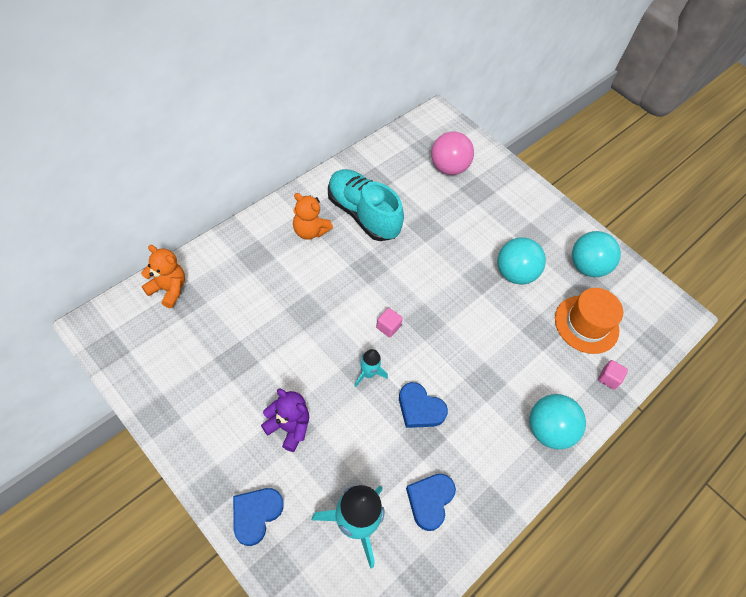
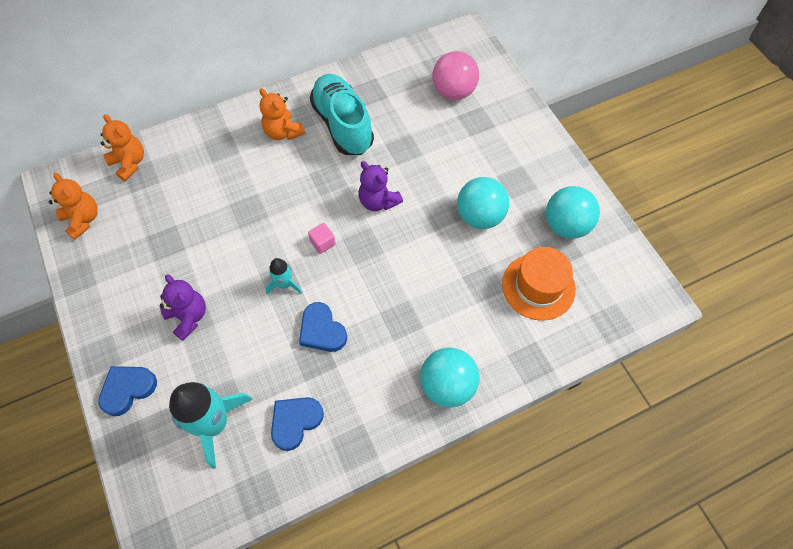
camera: 25 degrees right, 5 degrees up
(141, 356) = (83, 219): none -> orange teddy bear
(422, 278) = (378, 201): none -> purple teddy bear
(608, 378) = (538, 349): pink cube -> none

